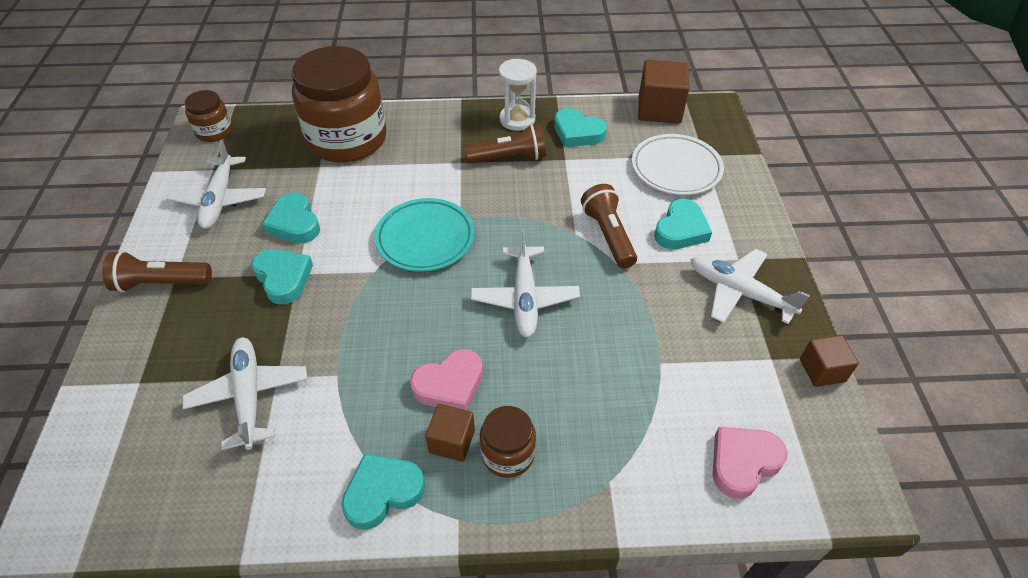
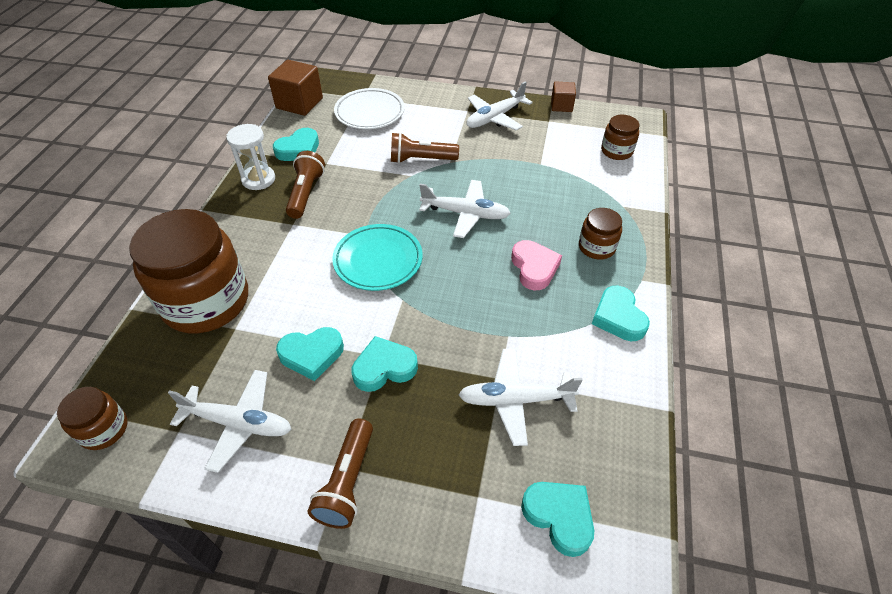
camera: 75 degrees left, 0 degrees up
(452, 441) = (582, 274): brown cube -> none
(681, 230) = (431, 126): turquoise heart -> turquoise heart (559, 517)
(743, 463) = (616, 151): pink heart -> brown jar

